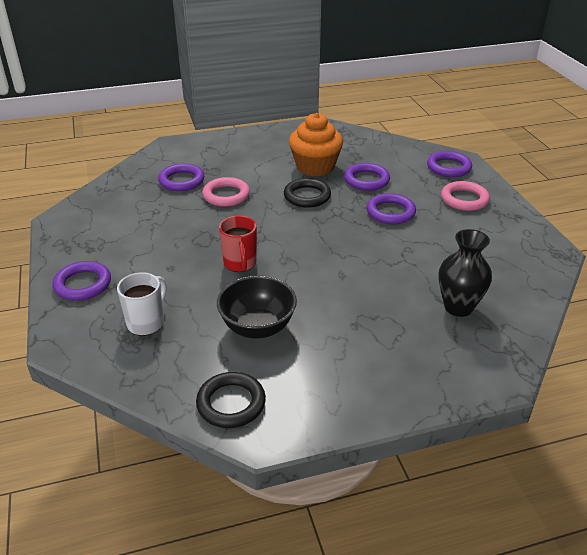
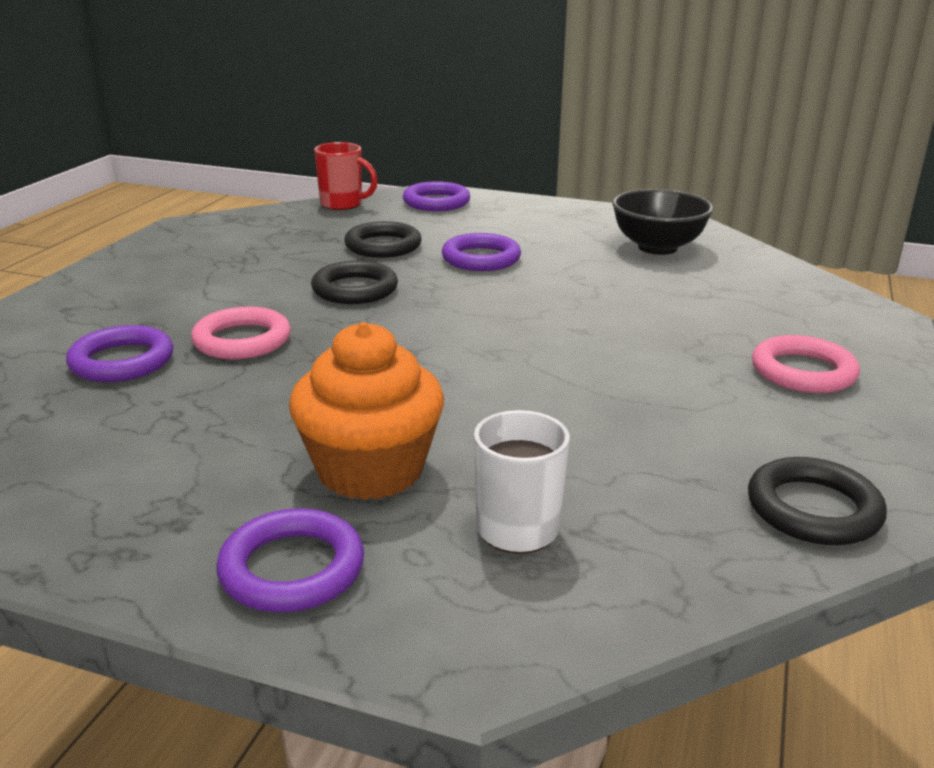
camera: 55 degrees left, 10 degrees down
(240, 264) = (454, 389): red mug -> red mug (343, 204)
(257, 327) = (639, 427): black bowl -> black bowl (657, 247)
(315, 167) = (289, 261): orange cupcake -> orange cupcake (370, 469)
(366, 180) = (383, 246): purple ring -> black ring
(458, 307) = (728, 292): black vase -> none
(464, 199) = (516, 218): pink ring -> pink ring (803, 372)

